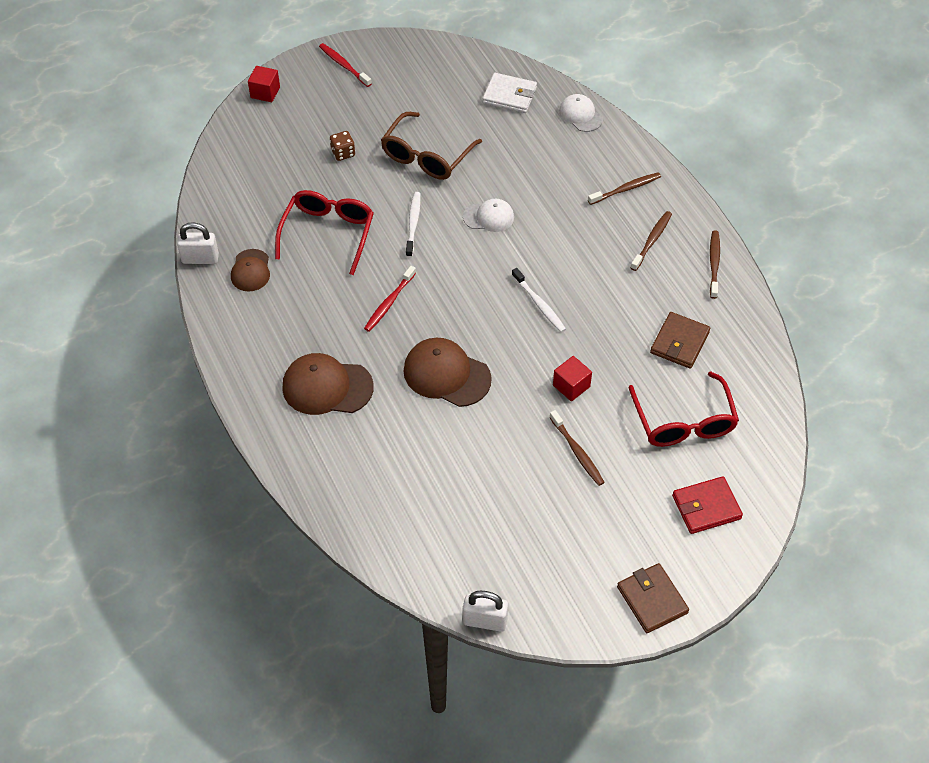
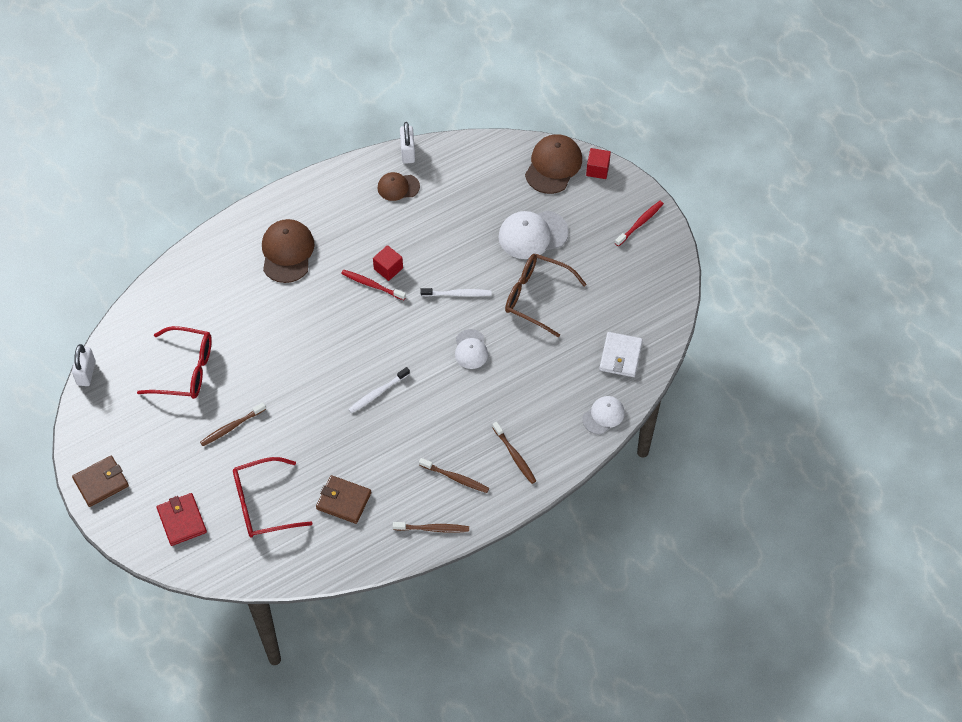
camera: 85 degrees right, 5 degrees up
(328, 233) = (442, 234): red glasses -> red glasses (185, 370)
(343, 153) = (533, 235): brown dice -> white cap
(446, 374) = (302, 331): brown cap -> brown cap (553, 165)
(571, 386) = (295, 420): red cube -> red cube (388, 268)

